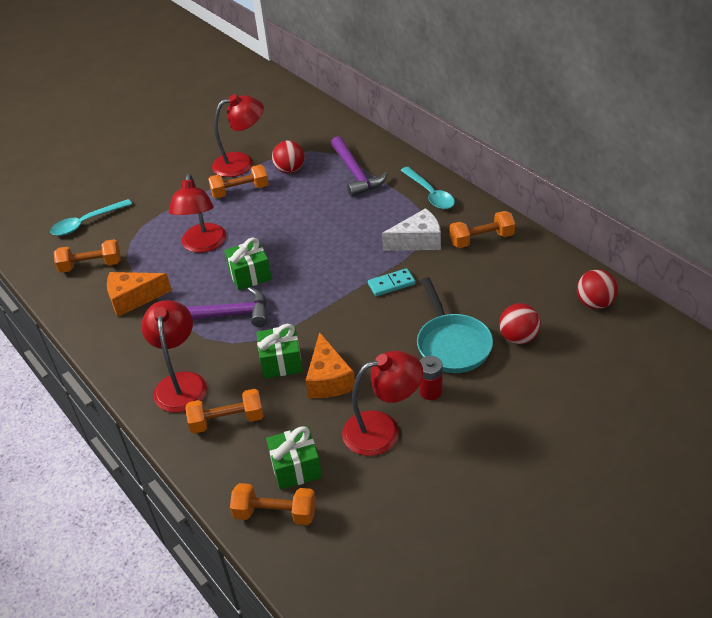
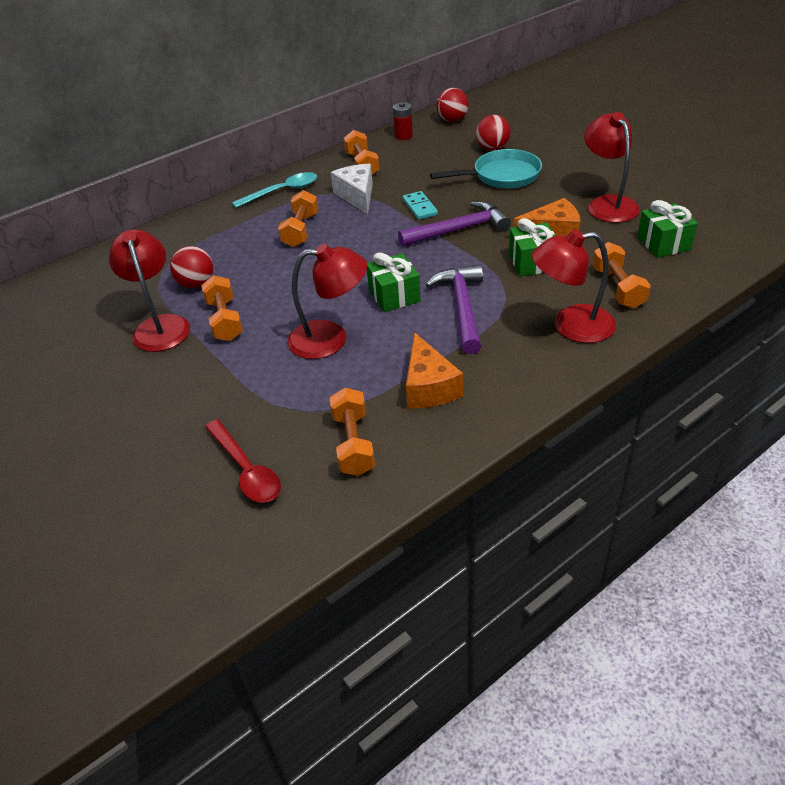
camera: 90 degrees left, 0 degrees up
(86, 223) = (246, 470): turquoise spoon -> red spoon
(275, 514) = (717, 250): orange dumbbell -> orange dumbbell (301, 230)
(355, 173) = (225, 237): purple hammer -> purple hammer (459, 230)
(430, 391) = (559, 184): red battery -> red battery (403, 136)

